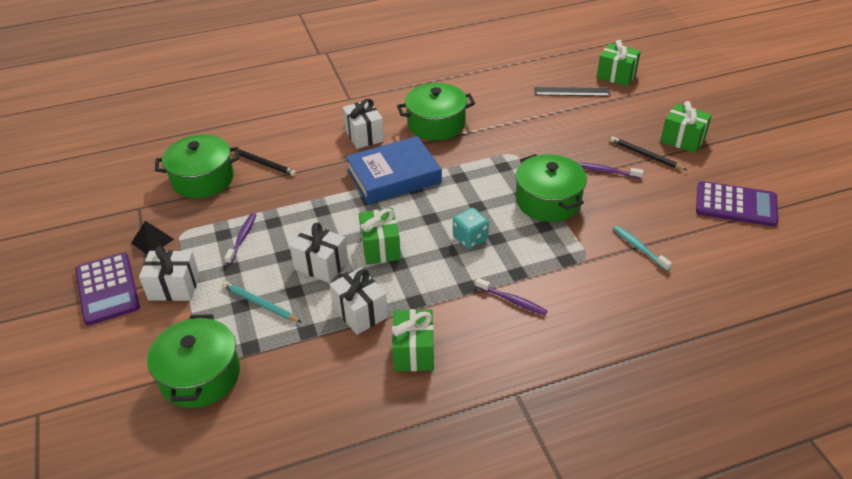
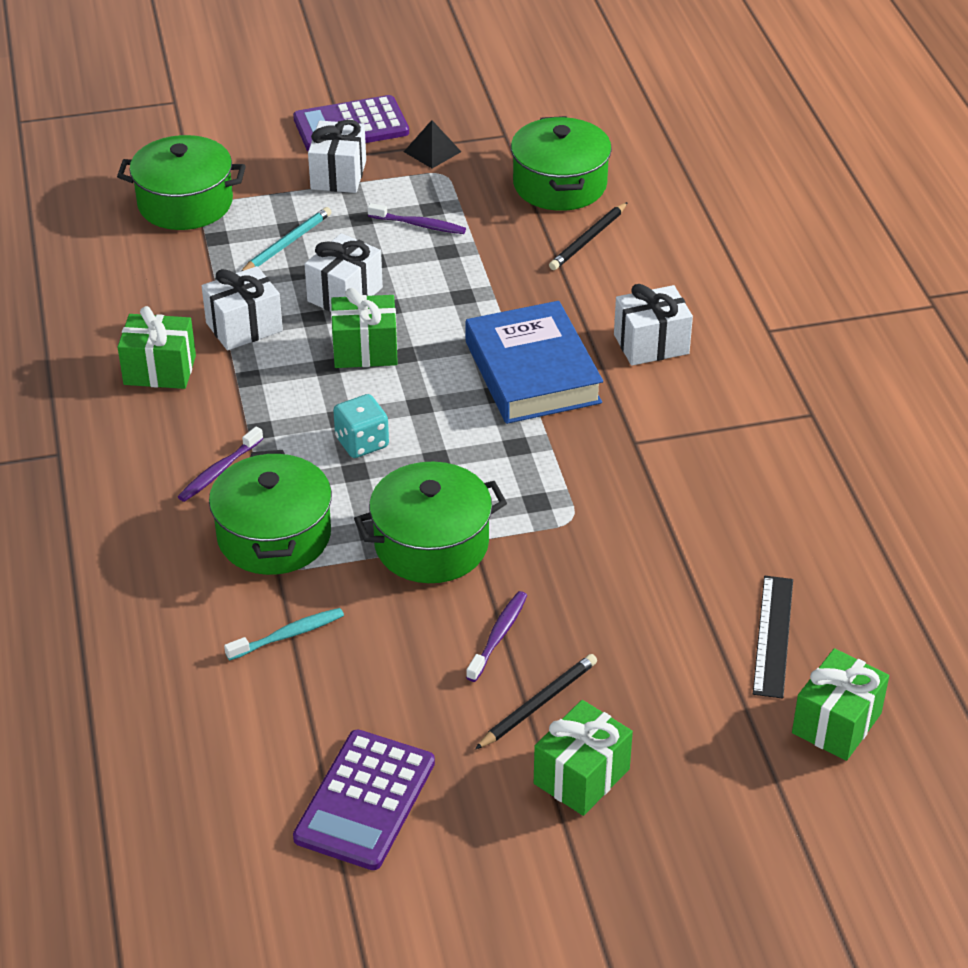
camera: 95 degrees right, 0 degrees up
(436, 124) = (675, 431): green pot -> green pot (274, 536)

